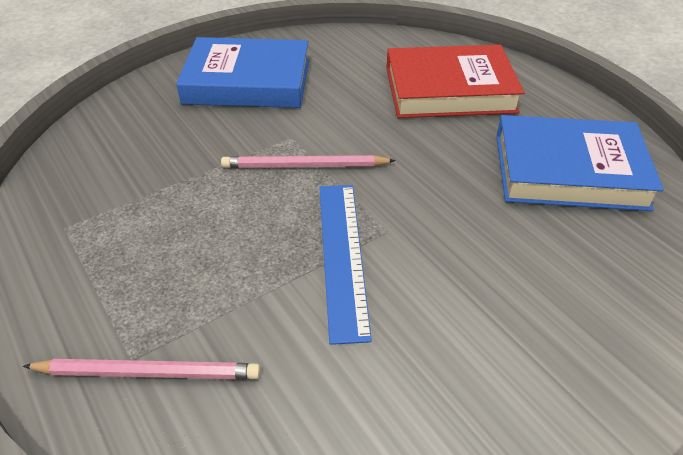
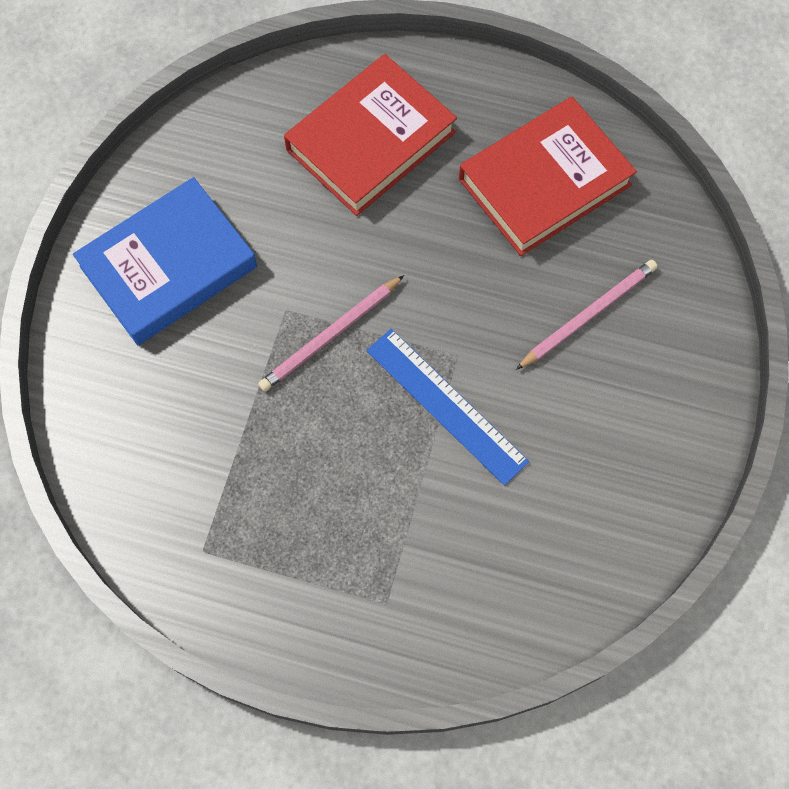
camera: 40 degrees left, 25 degrees up
(148, 372) = (408, 602): pink pencil -> pink pencil (588, 315)
(569, 171) = (544, 182): blue book -> red book

